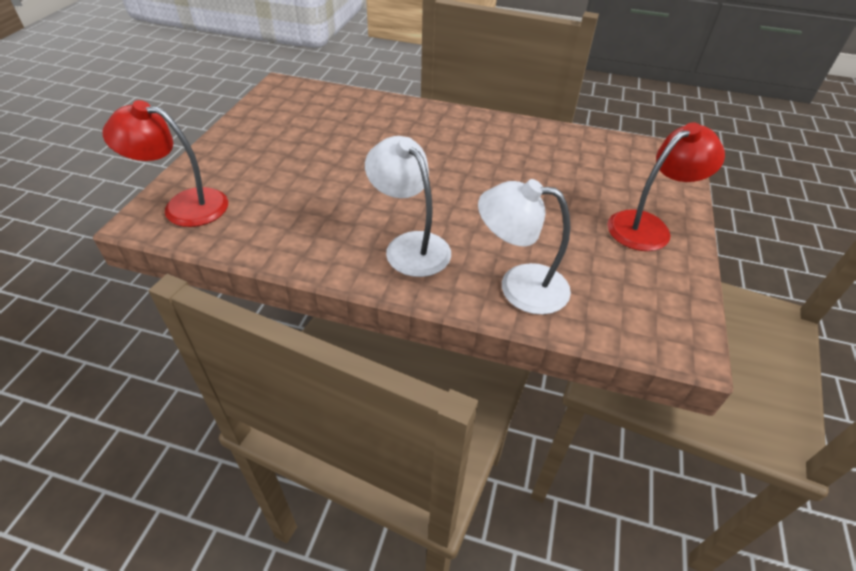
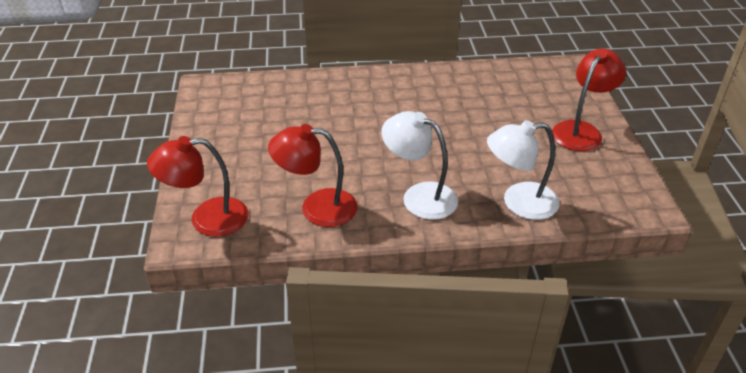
camera: 20 degrees left, 5 degrees down
(295, 226) = (317, 207): none -> red lamp

